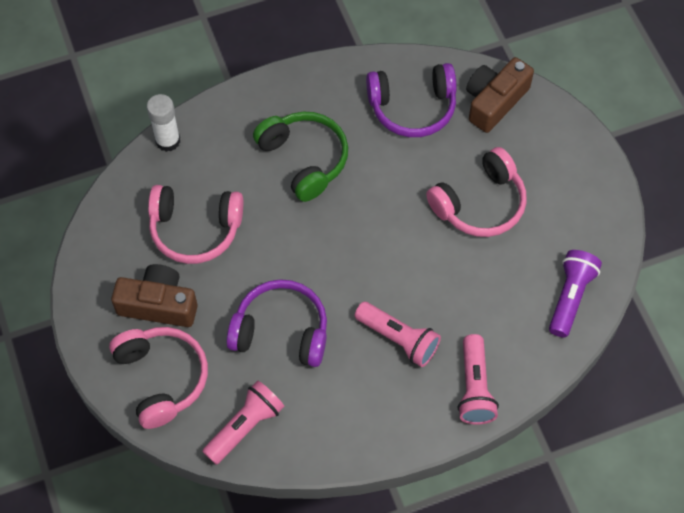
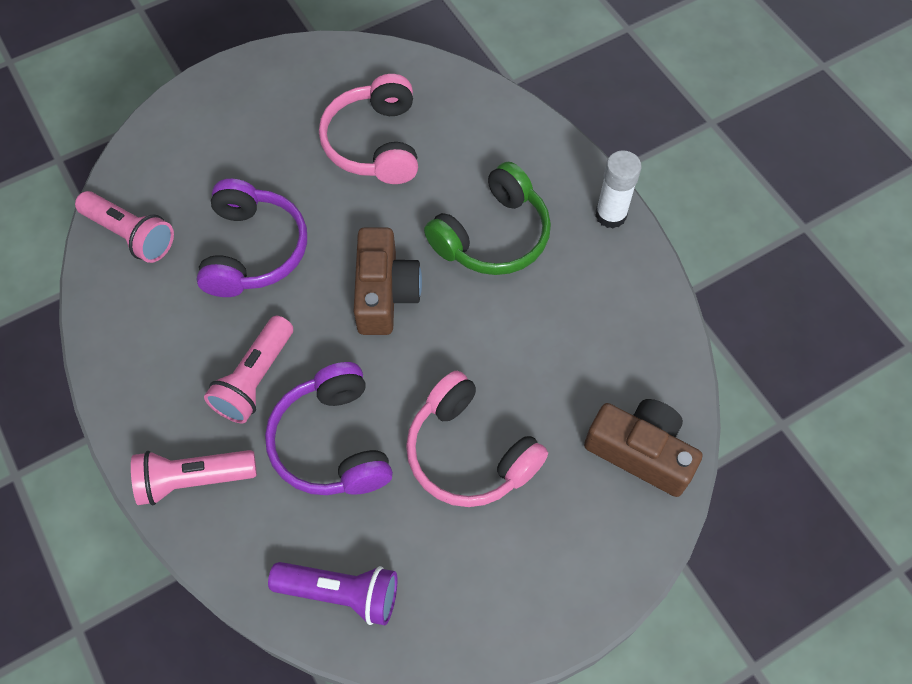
camera: 80 degrees right, 0 degrees up
(158, 304) = (275, 127): brown camera -> brown camera (385, 293)
(161, 378) = (185, 147): pink headphones -> none
(168, 141) = (487, 96): white glue stick -> white glue stick (610, 215)
(412, 107) = (602, 347): purple headphones -> purple headphones (332, 442)

